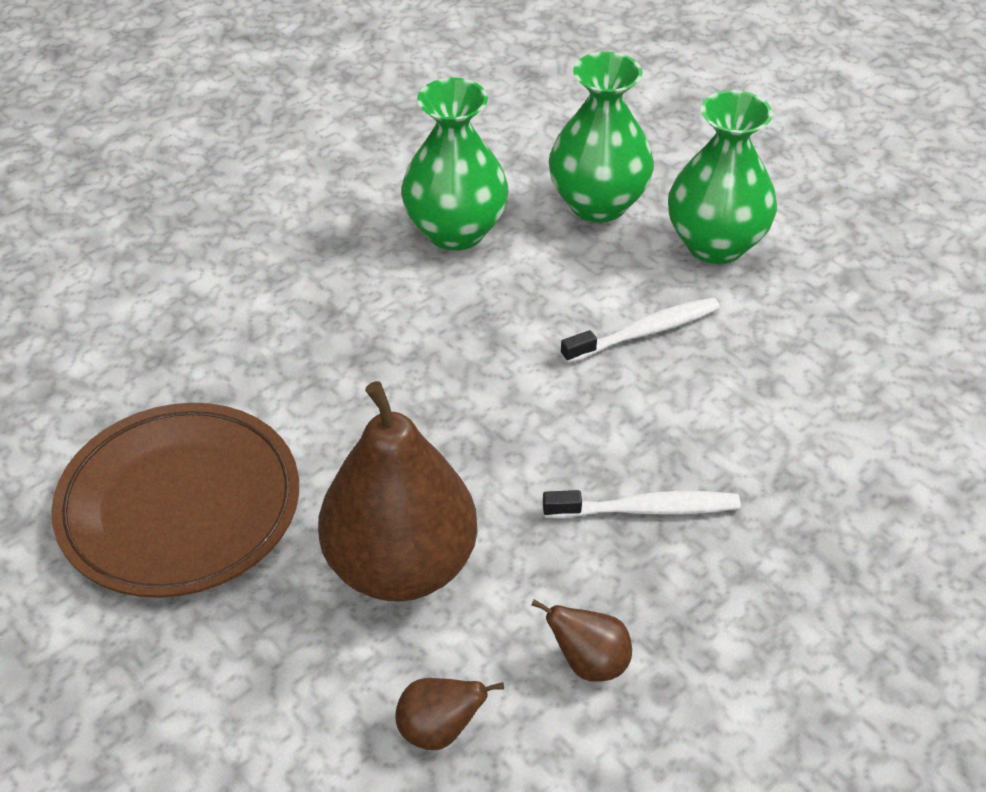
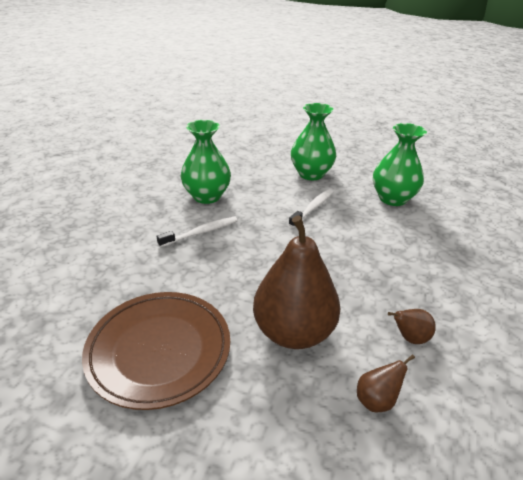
camera: 30 degrees left, 10 degrees down
(598, 204) = (256, 173): green vase -> green vase (392, 198)
(646, 509) = (373, 268): white toothbrush -> white toothbrush (201, 232)

